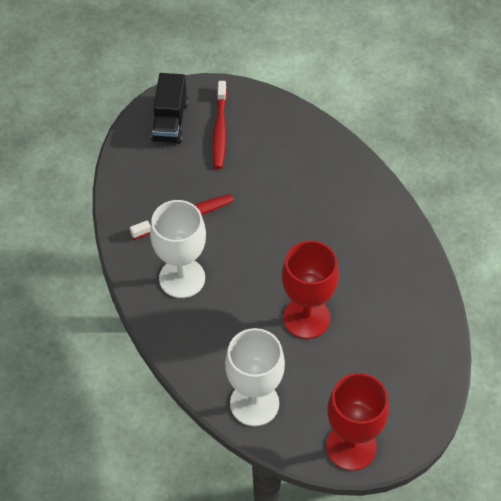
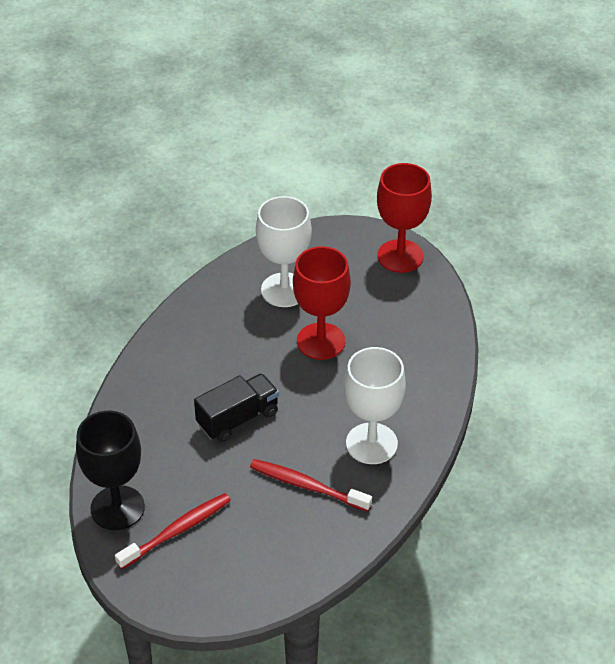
camera: 130 degrees left, 10 degrees down
(170, 121) = (205, 580): black truck -> black truck (237, 418)
(254, 403) = (429, 326): white goblet -> white goblet (284, 290)
(267, 112) = (117, 508): none -> black goblet

